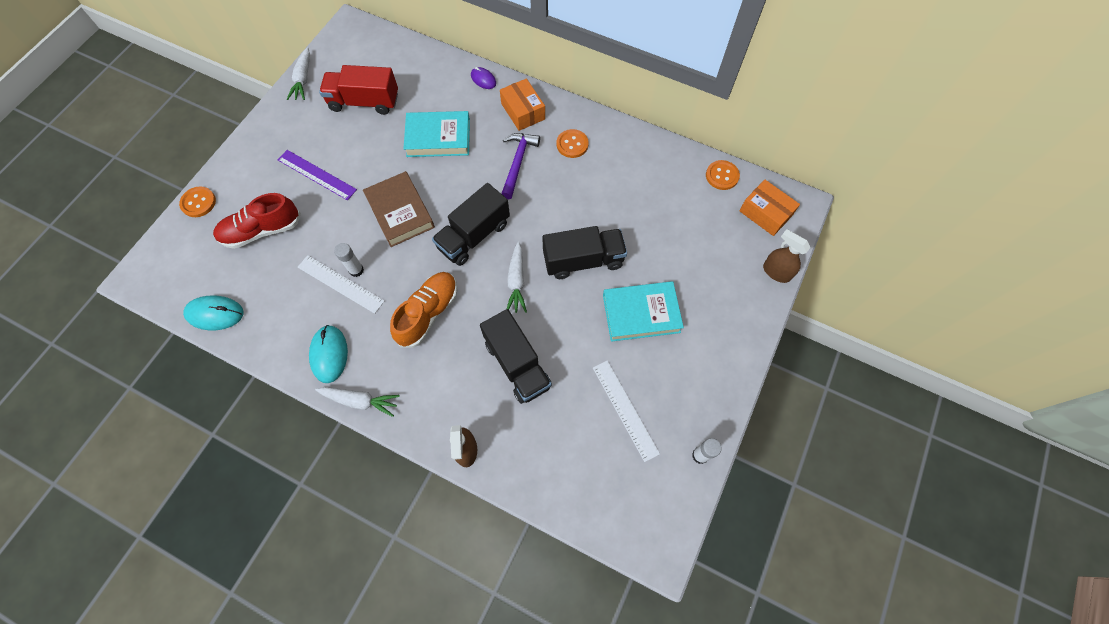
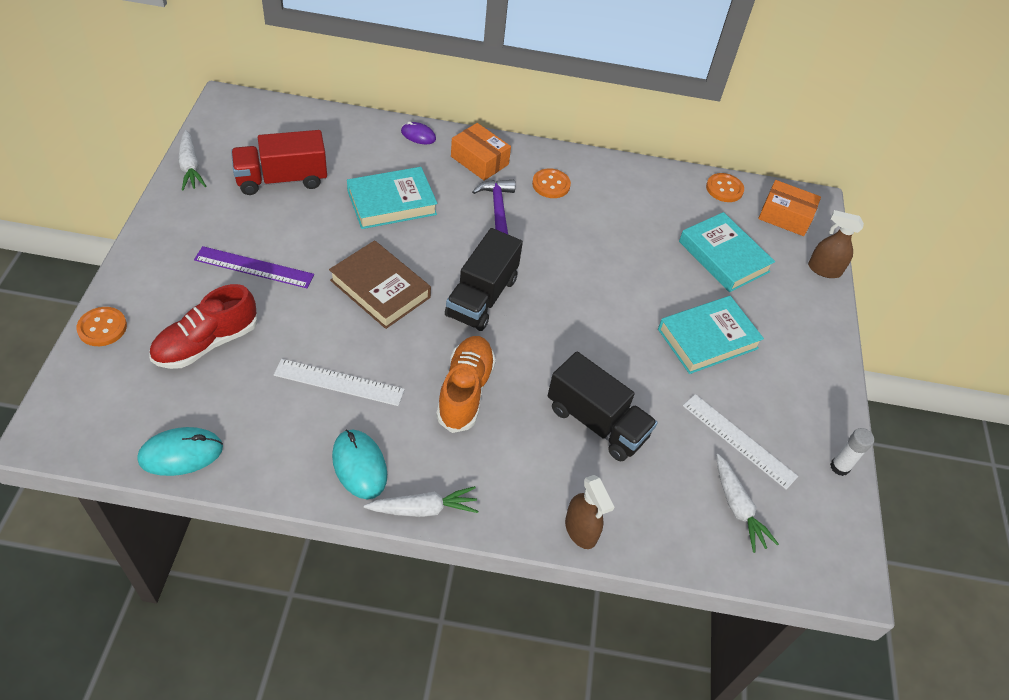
camera: 25 degrees left, 15 degrees down
(356, 270) = (353, 363): white glue stick -> none
(516, 282) = (554, 335): white carrot -> white carrot (738, 508)
(583, 260) = (619, 298): black truck -> none
(690, 241) = (723, 257): none -> turquoise book

